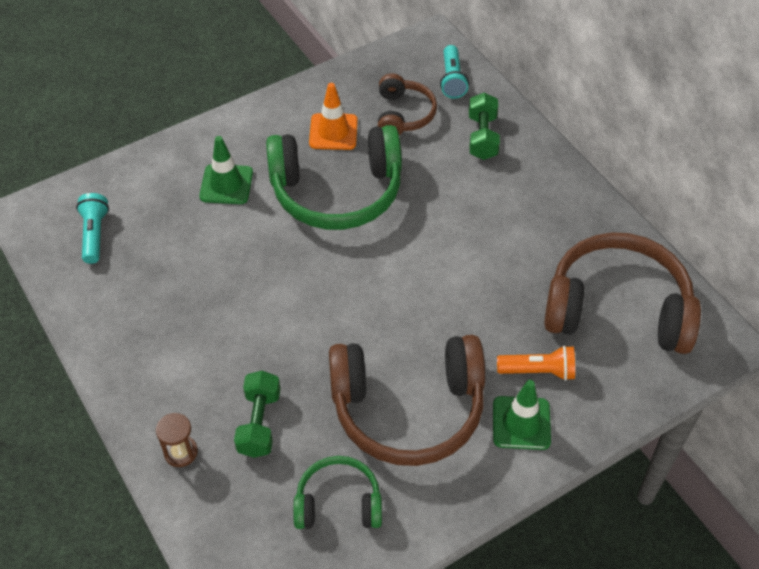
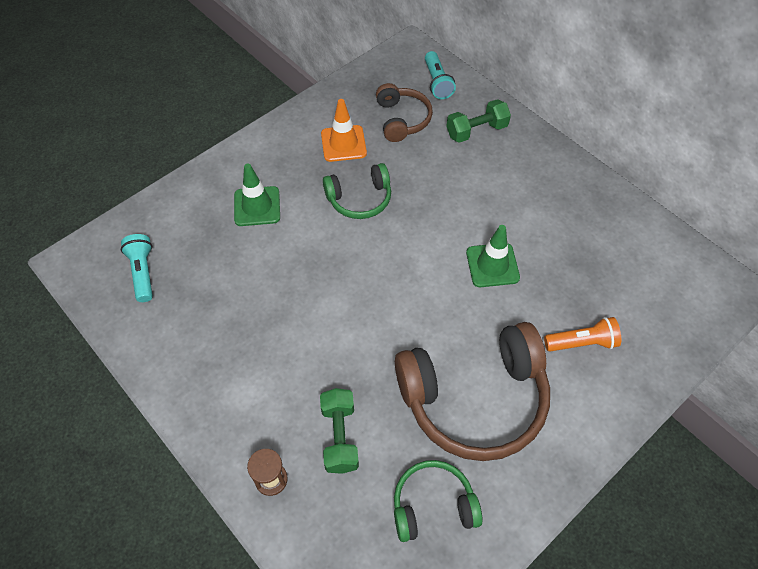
camera: 10 degrees left, 5 degrees up
(337, 191) = (360, 199): green headphones -> green headphones, size x0.54
(482, 137) = (476, 131): green dumbbell -> green dumbbell turned 75 degrees clockwise
(521, 423) = (580, 396): green traffic cone -> green traffic cone (492, 265)
(617, 309) = (635, 272): brown headphones -> none

